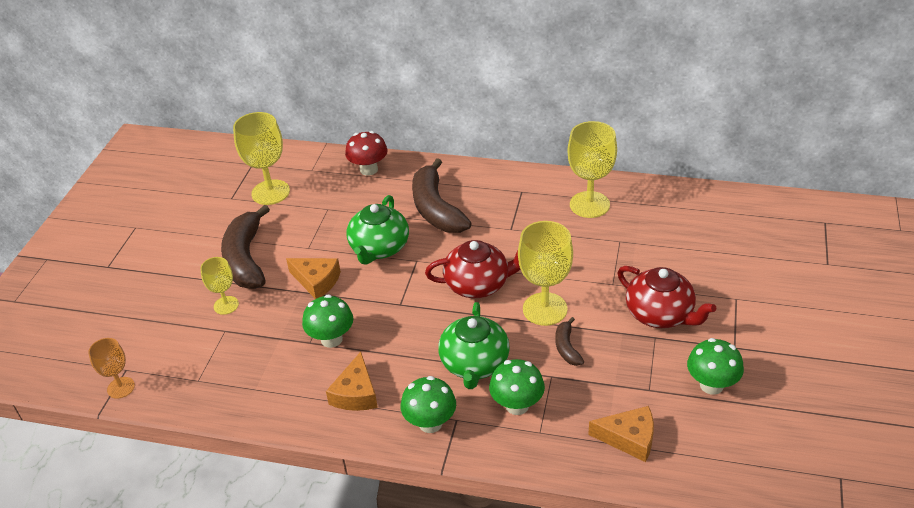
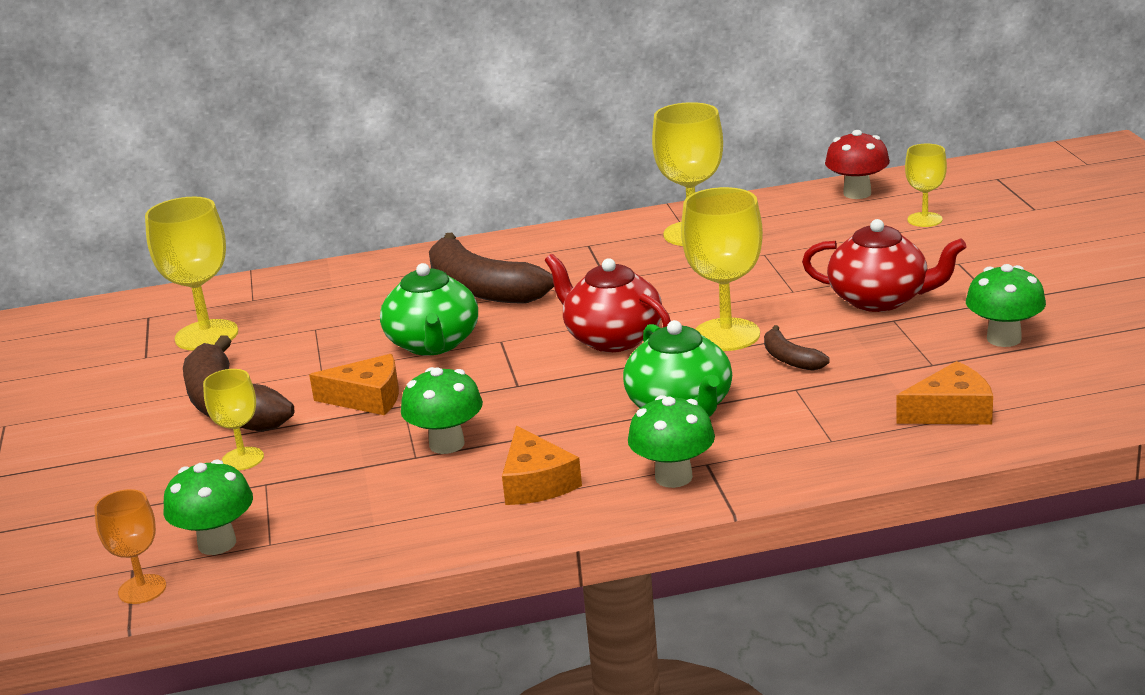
camera: 25 degrees left, 15 degrees down
(369, 170) = (343, 278): red mushroom -> red mushroom (857, 193)
(478, 284) = (612, 338): red teapot -> red teapot turned 105 degrees counterclockwise
(517, 405) = (777, 426): green mushroom -> green mushroom (217, 543)
(745, 247) = (925, 220): none -> yellow goblet

